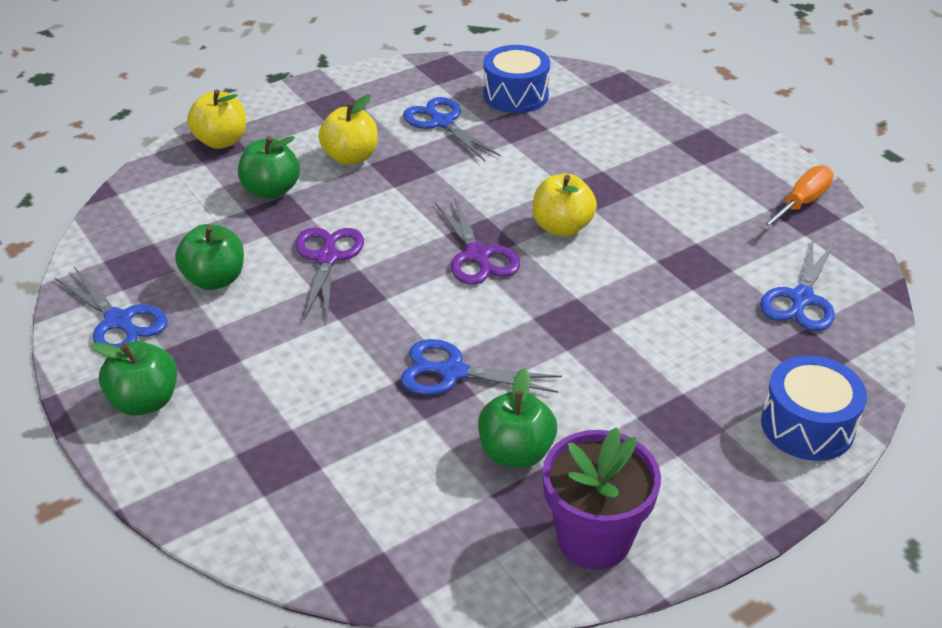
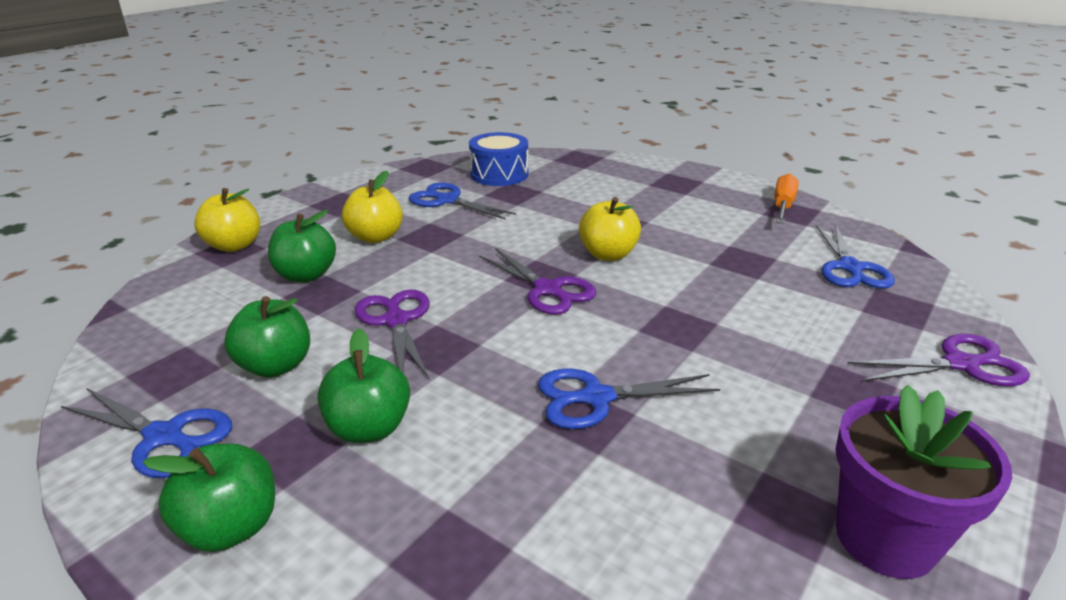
camera: 20 degrees left, 10 degrees down
(515, 452) = (723, 464): green apple -> green apple (369, 428)
(807, 425) = (960, 364): blue drum -> purple scissors

